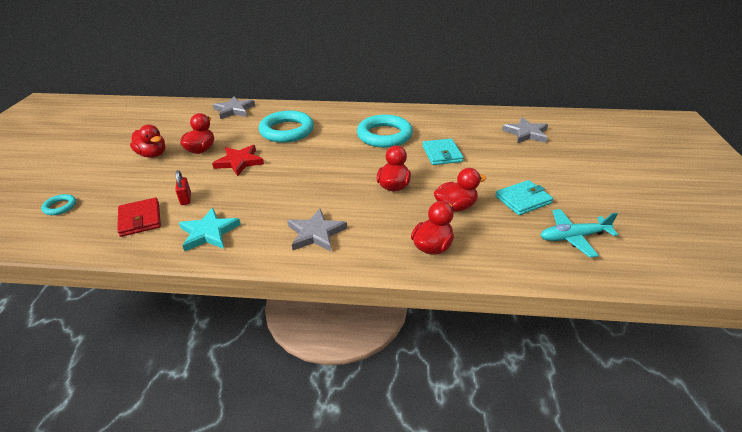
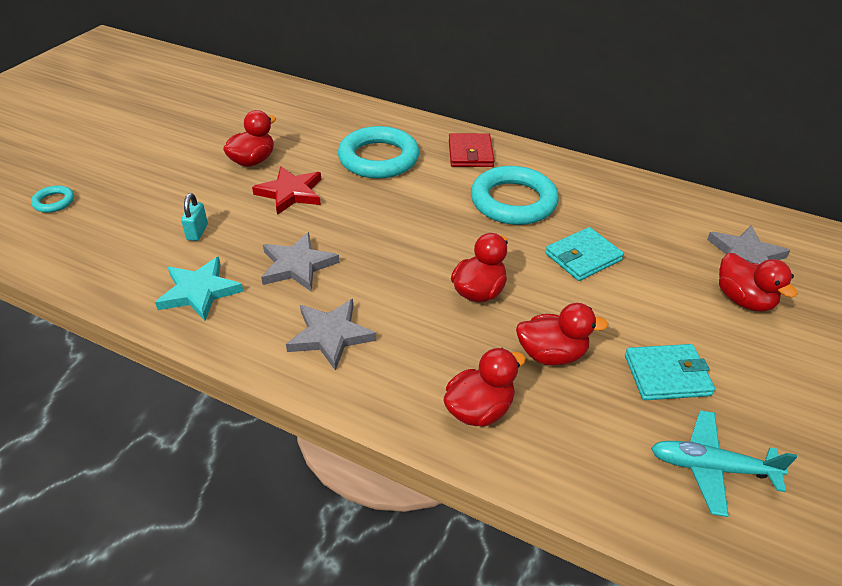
camera: 20 degrees right, 5 degrees up
(140, 219) = (131, 246): red wallet -> red wallet (470, 153)
(152, 154) = (191, 153): red duck -> red duck (743, 300)
(186, 199) = (197, 232): red padlock -> turquoise padlock
(234, 110) = (326, 107): grey star -> grey star (297, 265)
(442, 154) = (583, 257): turquoise wallet -> turquoise wallet turned 45 degrees clockwise

